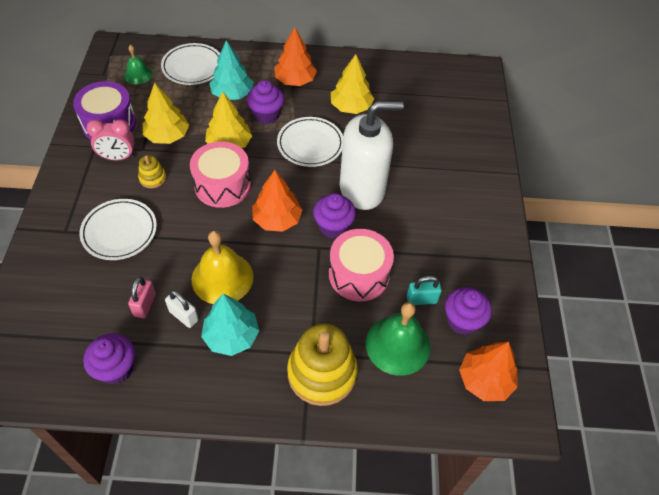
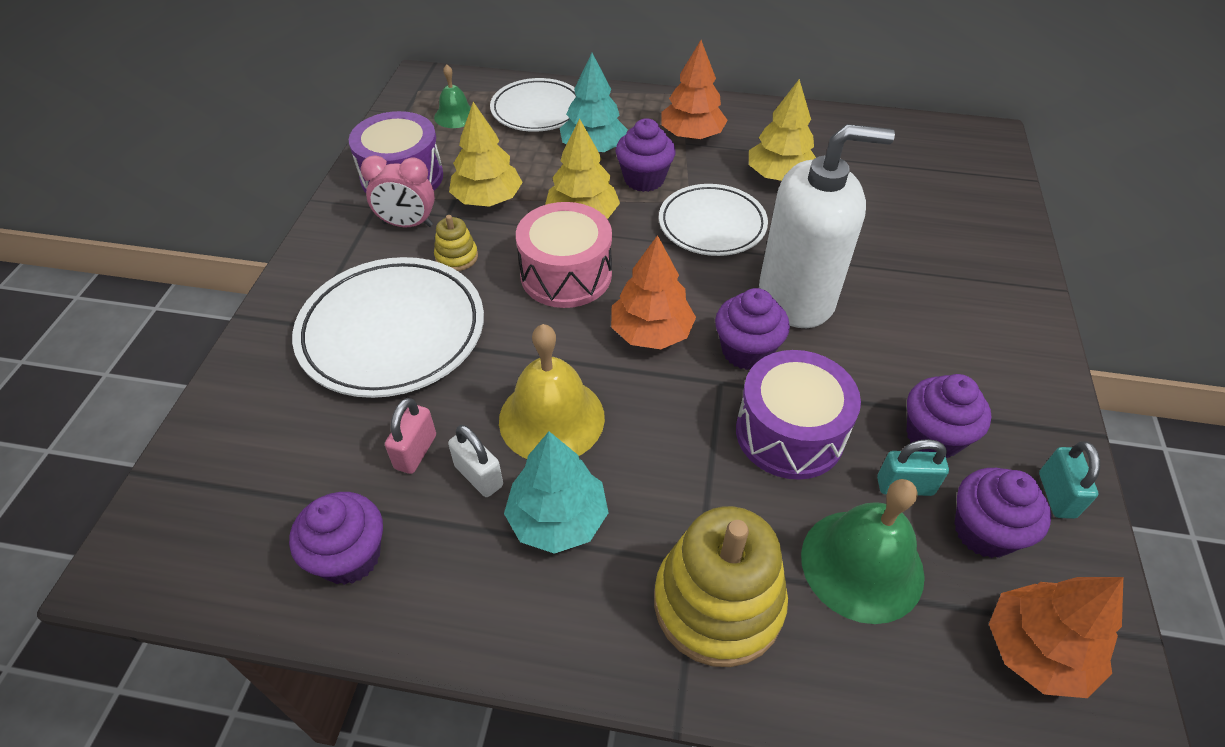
camera: 10 degrees right, 5 degrees down
(119, 232) = (392, 332): white plate -> white plate, size x1.51
(359, 274) = (789, 433): pink drum -> purple drum
(438, 270) = (933, 437): none -> purple cupcake
(501, 297) = (1056, 495): none -> turquoise padlock

